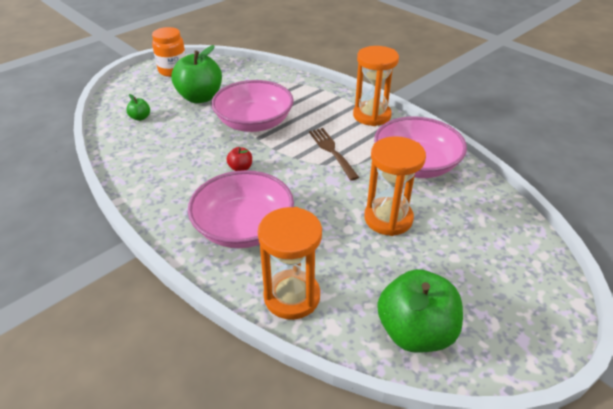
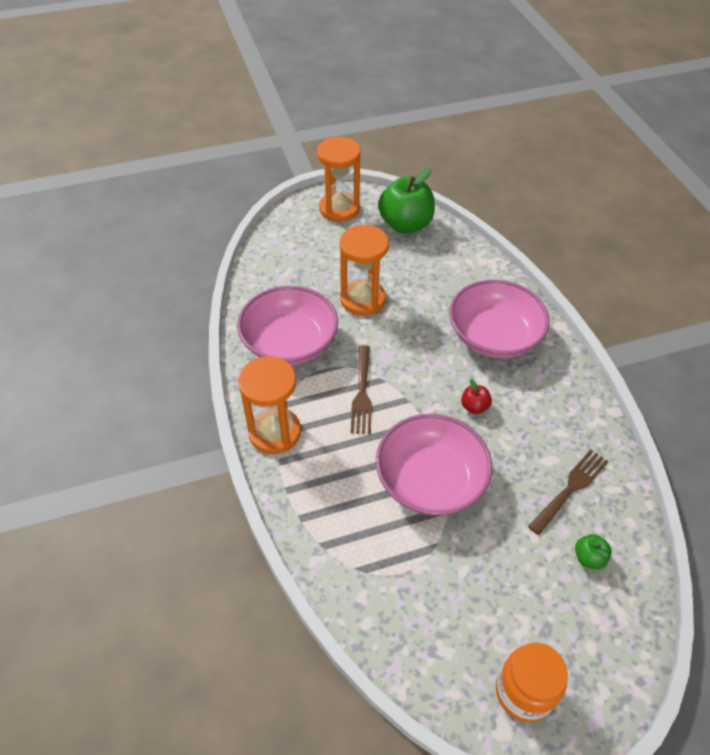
camera: 155 degrees left, 10 degrees up
(155, 144) = (570, 488): none -> brown fork
(200, 97) = (491, 574): green apple -> none
(292, 296) = (476, 270): orange hourglass -> orange hourglass (339, 209)

